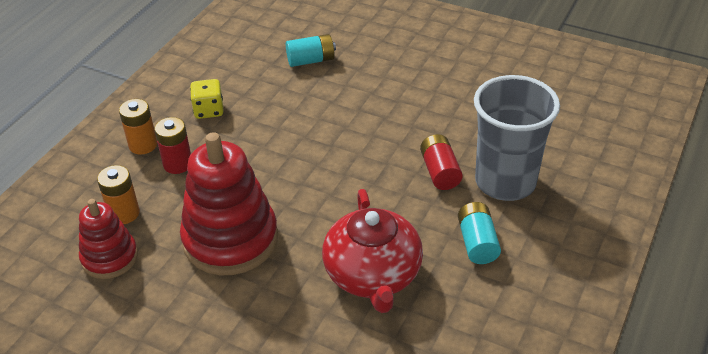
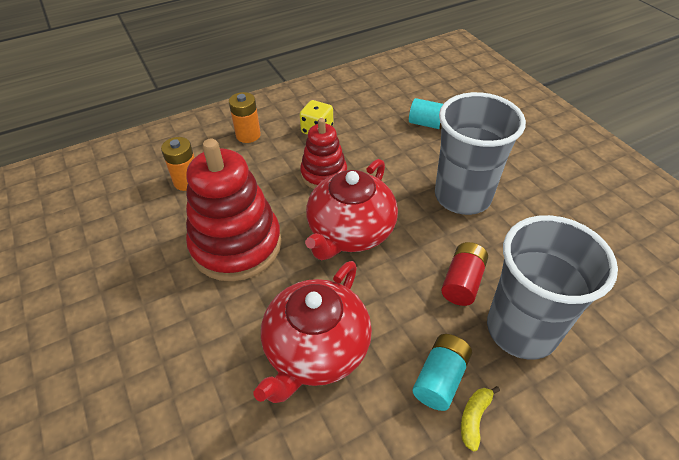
camera: 35 degrees right, 5 degrees up
(110, 257) = (146, 211): red stacking toy -> red stacking toy (324, 174)
(177, 164) = (257, 162): red battery -> none
(321, 180) = (350, 232): none -> red teapot
(387, 109) = (462, 196): none -> grey cup
(518, 253) = (474, 418): none -> yellow banana

